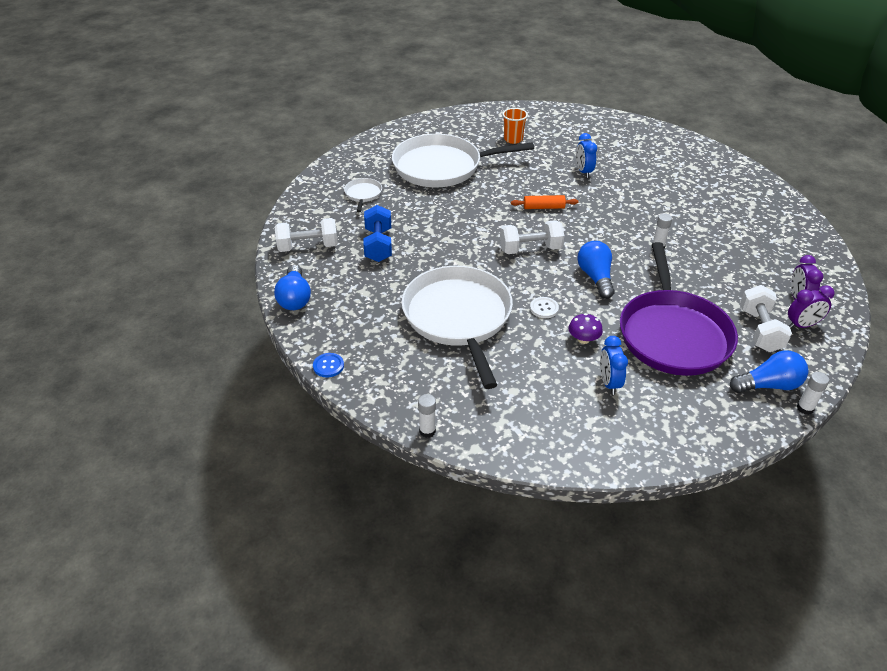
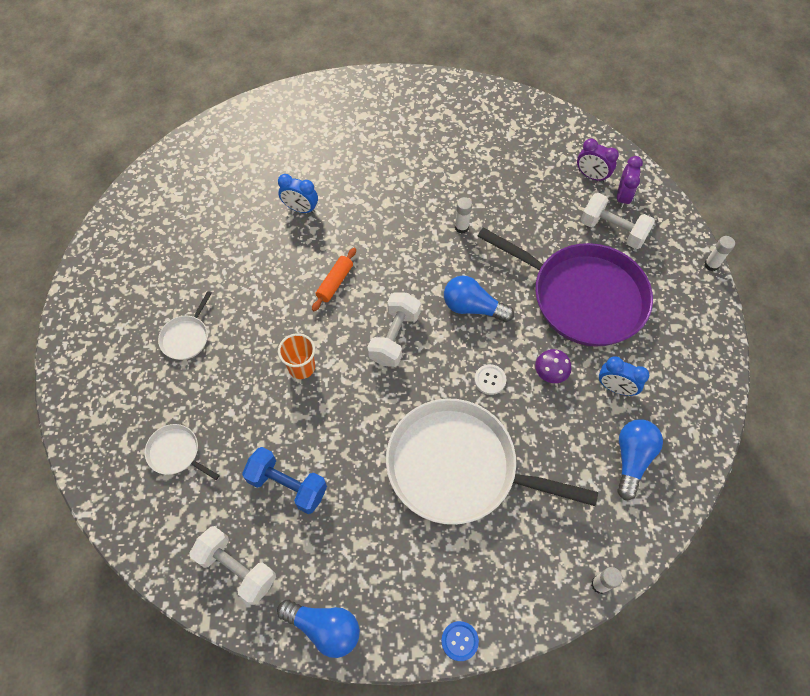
camera: 60 degrees left, 20 degrees up
(308, 247) = (237, 568): white dumbbell -> white dumbbell turned 75 degrees counterclockwise
(442, 167) = (186, 337): white pan -> white pan, size x0.41
(513, 139) = (189, 235): orange cup -> orange cup (301, 367)
(768, 385) = (676, 271): blue light bulb -> blue light bulb (632, 459)

